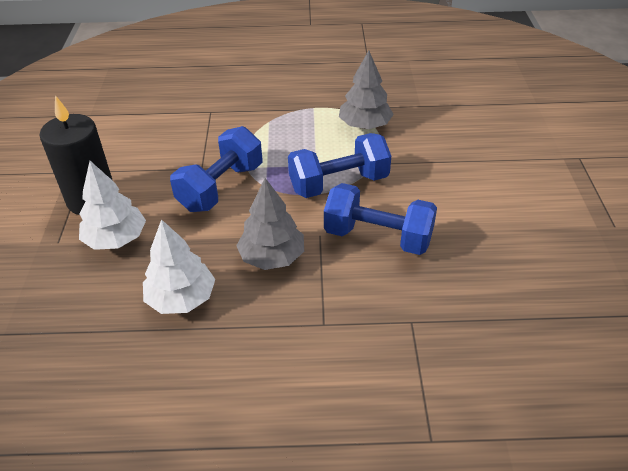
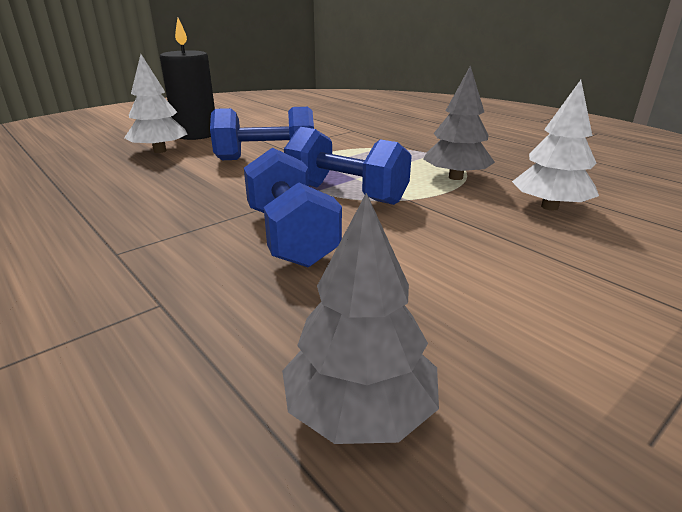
camera: 50 degrees right, 15 degrees down
(181, 298) = (107, 187): white tree -> white tree (549, 207)
(272, 257) = (197, 201): grey tree -> grey tree (360, 410)

